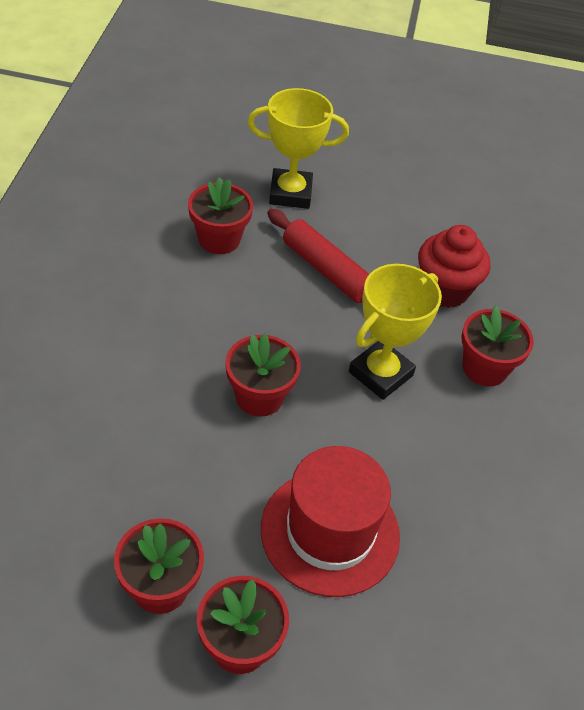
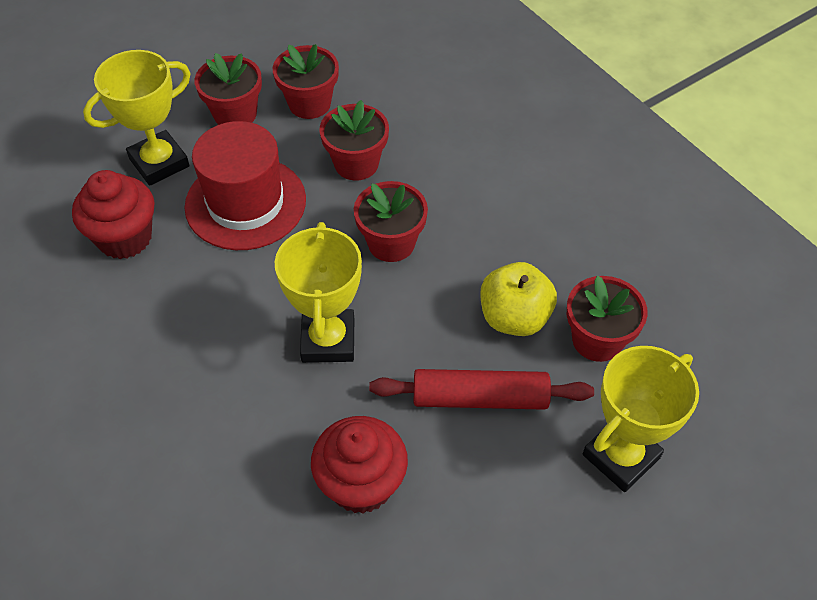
camera: 140 degrees right, 5 degrees up
(247, 287) = (514, 317): none -> yellow apple
(366, 653) = (159, 163): none -> yellow trophy
(463, 592) = (125, 238): none -> red cupcake
(484, 368) = (249, 427): red flower pot -> red flower pot (356, 164)

